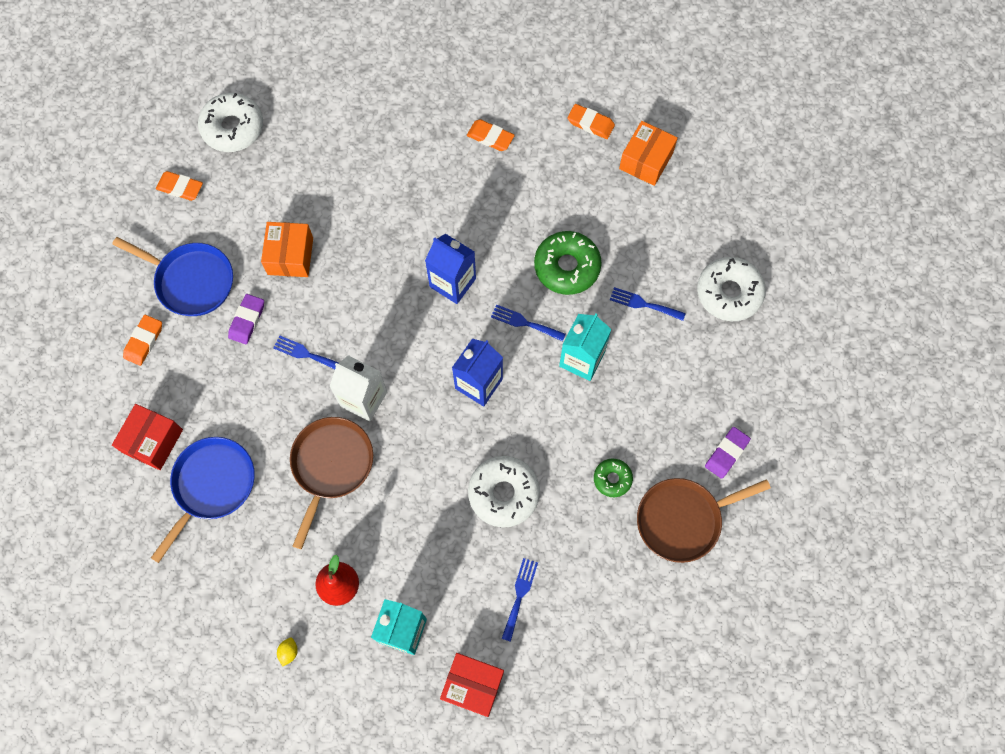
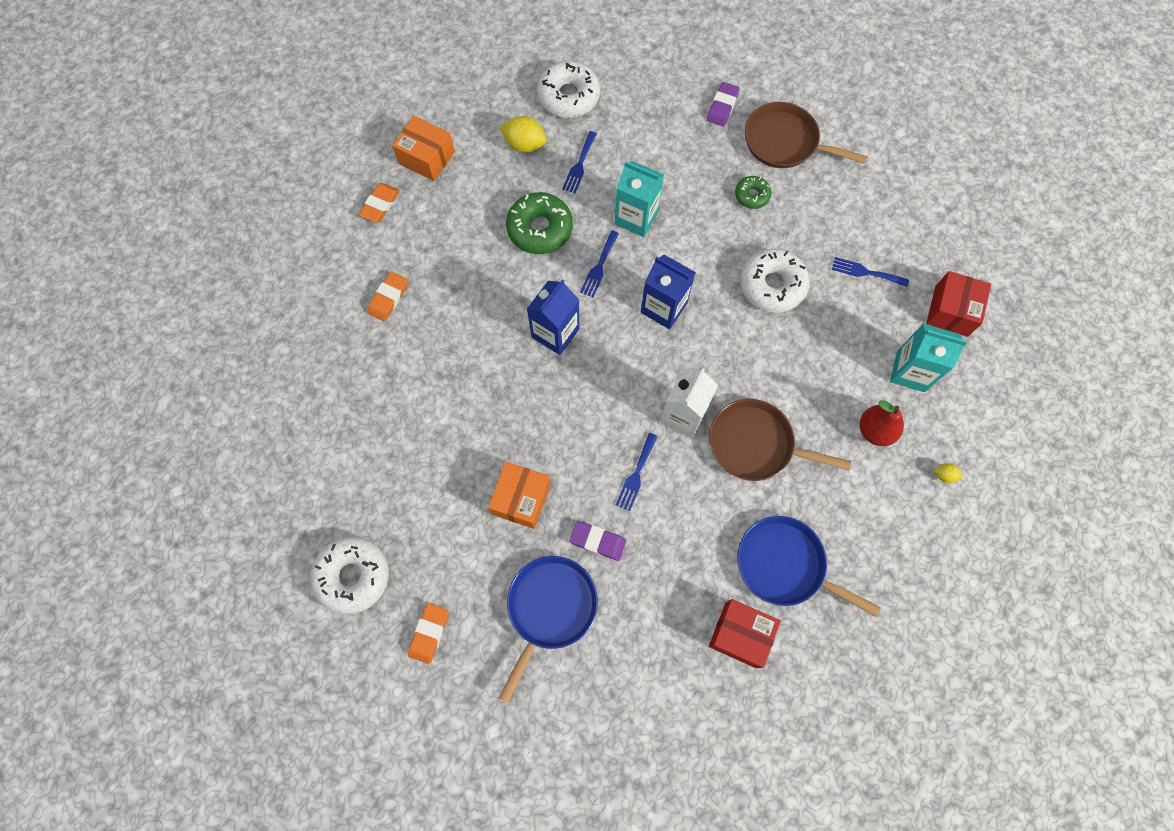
camera: 90 degrees left, 0 degrees up
(144, 341) = (624, 657): orange eraser -> none
(290, 256) = (521, 499): orange box -> orange box turned 75 degrees counterclockwise
(666, 251) = (525, 145): none -> yellow lemon
(683, 519) = (784, 142): brown pan -> brown pan turned 135 degrees clockwise
(726, 453) = (722, 107): purple eraser -> purple eraser turned 75 degrees clockwise

